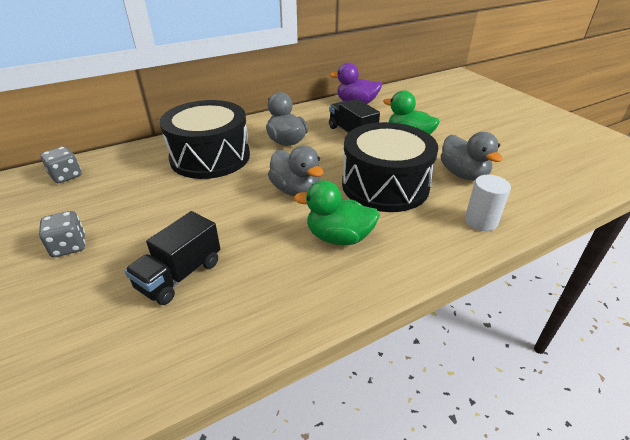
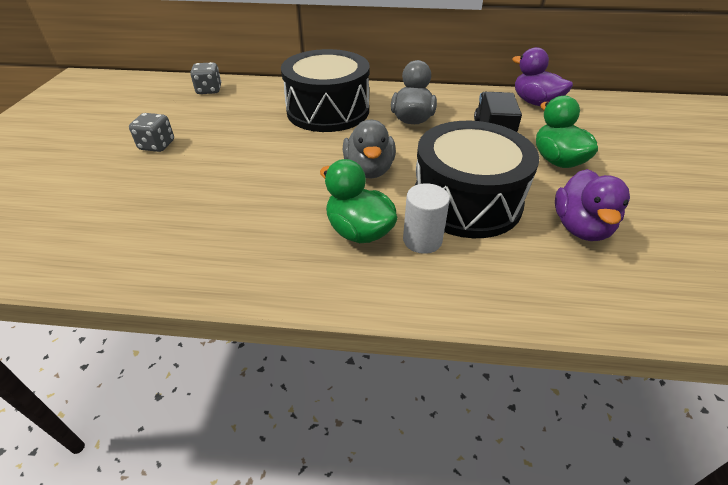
camera: 35 degrees right, 5 degrees up
(180, 275) = (200, 202): black truck -> none
(463, 174) = (580, 227): grey duck -> purple duck
(481, 221) = (538, 289): white cylinder -> white cylinder (422, 240)

